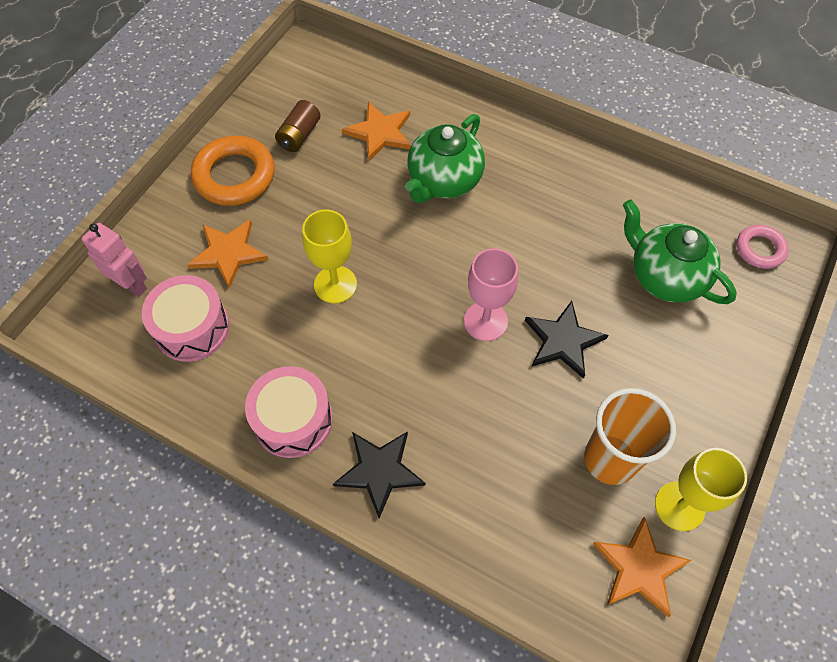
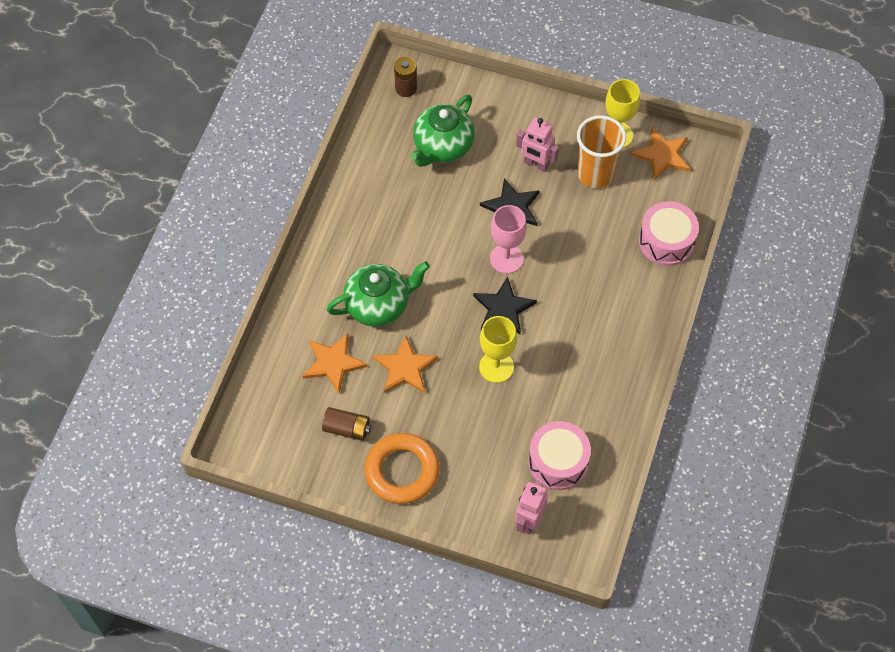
camera: 100 degrees left, 0 degrees up
(228, 253) = (483, 454): orange star -> orange star (405, 368)
(293, 420) = (615, 371): pink drum -> pink drum (666, 241)
(379, 471) = (638, 308): black star -> black star (503, 308)
(444, 181) = (378, 305): green teapot -> green teapot turned 45 degrees counterclockwise
(632, 383) = (536, 164): none -> pink robot
(760, 249) = (406, 88): pink ring -> brown battery

